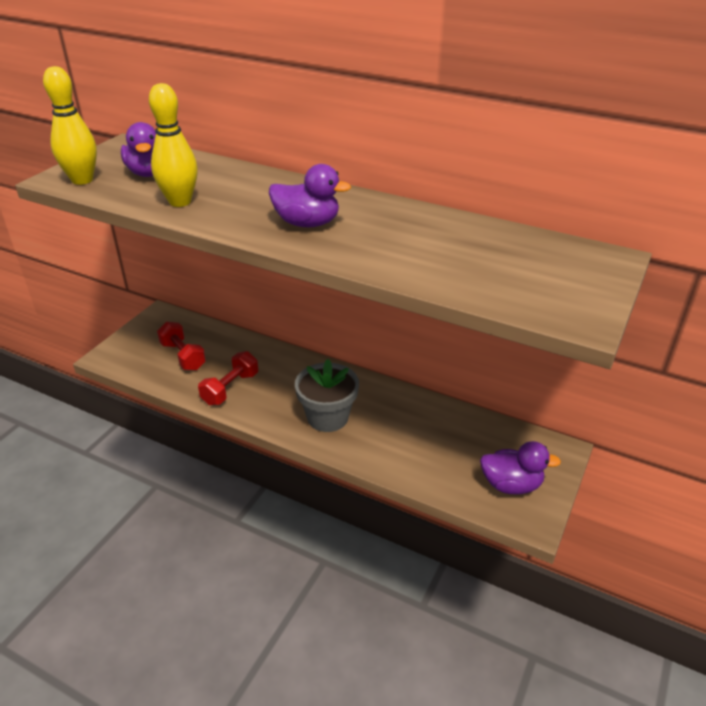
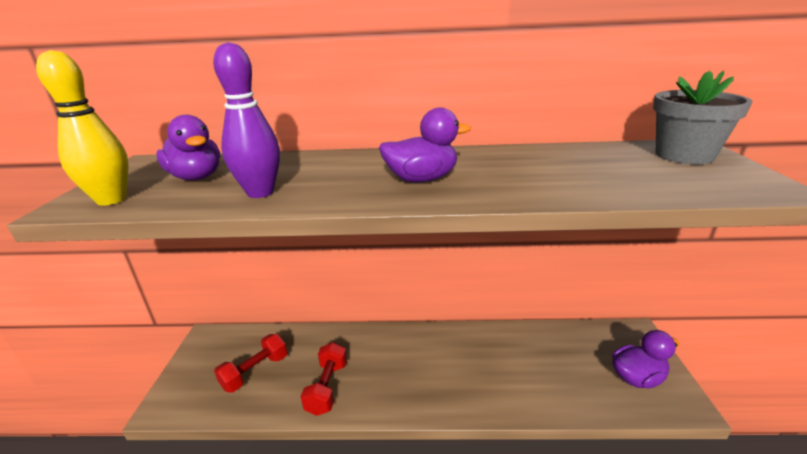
camera: 25 degrees left, 10 degrees down
(180, 202) = (260, 192): yellow bowling pin -> purple bowling pin
(183, 356) = (255, 372): red dumbbell -> red dumbbell turned 75 degrees counterclockwise
(327, 417) = (441, 379): grey flower pot -> grey flower pot (684, 155)

